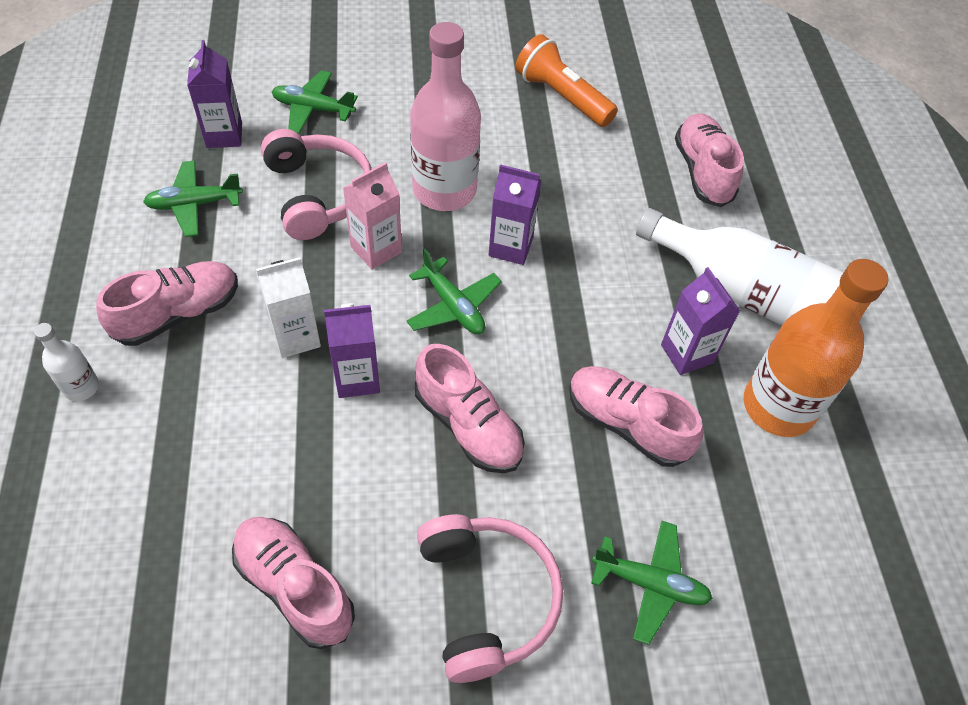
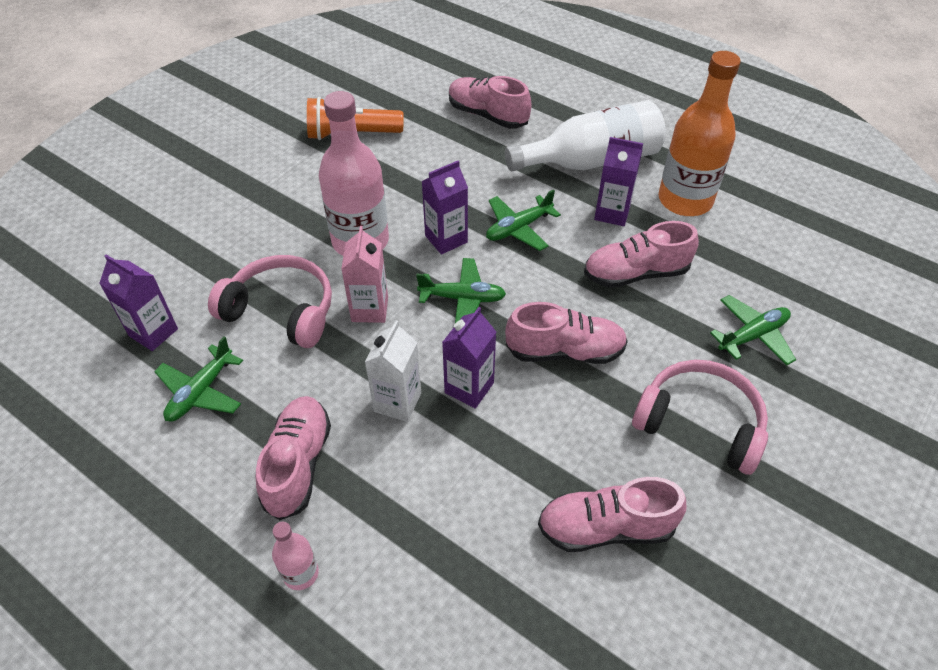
camera: 45 degrees left, 5 degrees down
(81, 387) = (301, 573): white bottle -> pink bottle
(313, 109) = (196, 264): green plane -> green plane (518, 228)

